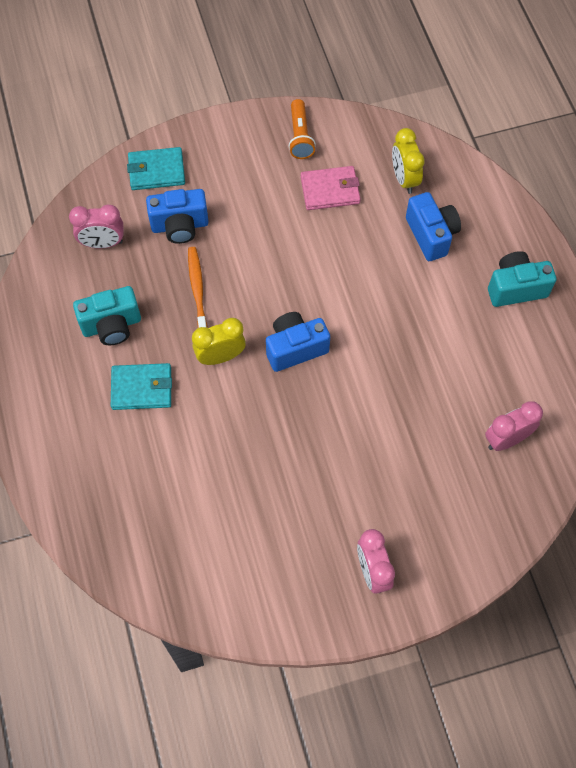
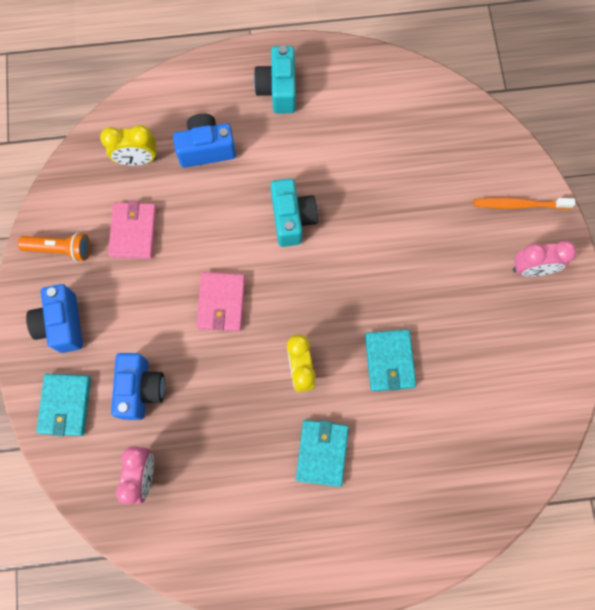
camera: 80 degrees left, 10 degrees up
(112, 325) = (245, 476): turquoise camera -> turquoise camera (292, 219)
(197, 290) = (221, 381): orange toothbrush -> orange toothbrush (519, 204)
(243, 437) = (389, 361): none -> turquoise wallet
(274, 276) = (221, 303): none -> pink wallet
(295, 348) = (304, 296): blue camera -> blue camera (62, 324)
(506, 439) = (425, 133): pink clock -> none

